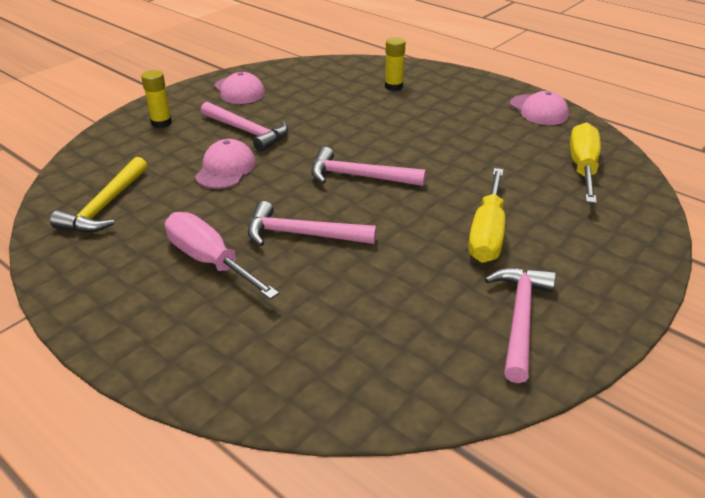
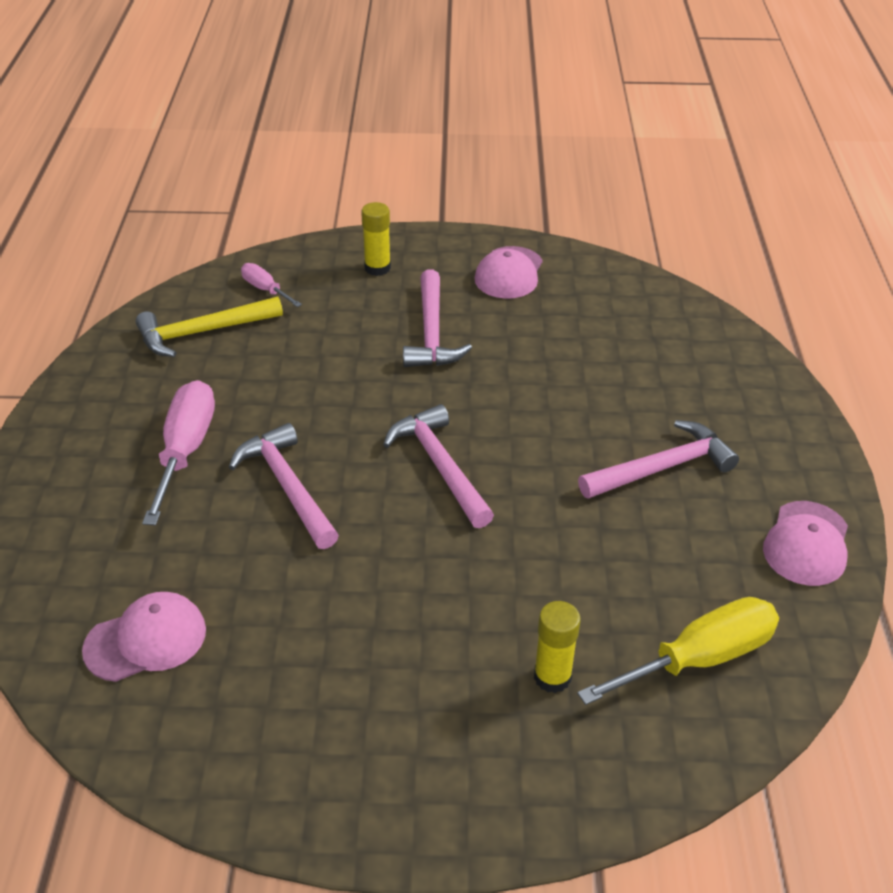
camera: 50 degrees right, 5 degrees up
(108, 166) = (265, 289): none -> pink screwdriver
(226, 169) = (344, 363): pink cap -> pink cap (146, 640)
(393, 86) = (684, 379): yellow glue stick -> yellow glue stick (552, 677)
(487, 234) = (438, 633): yellow screwdriver -> none
(520, 318) = (302, 738): pink hammer -> pink hammer (662, 468)

